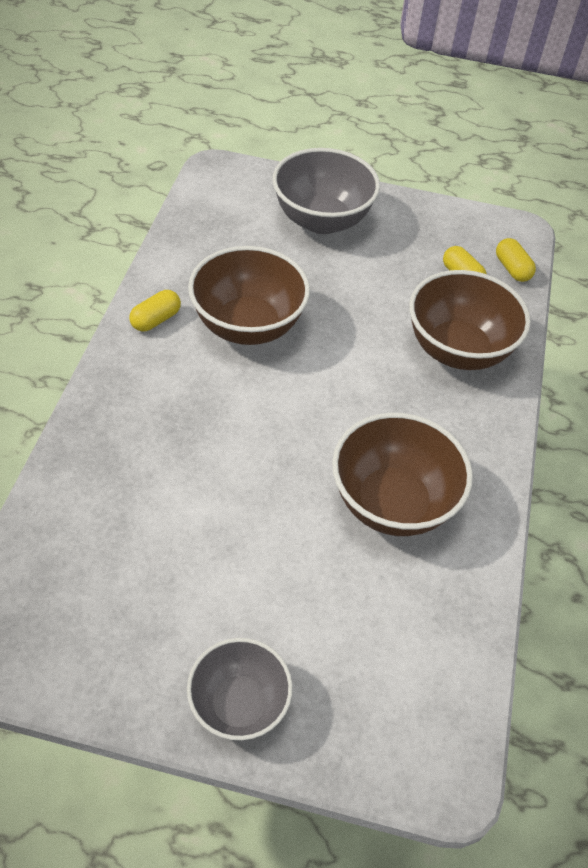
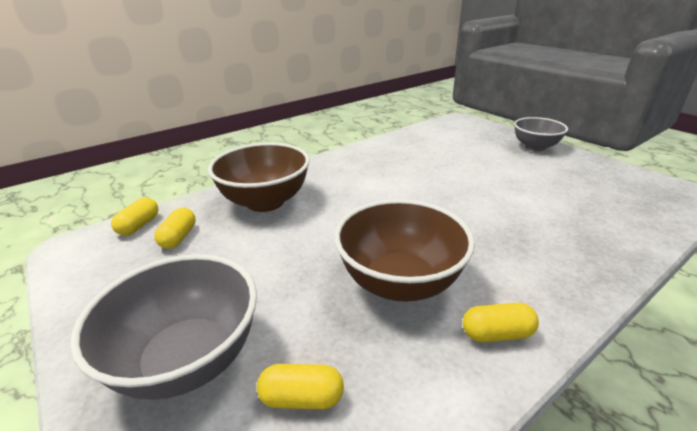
camera: 135 degrees left, 20 degrees down
(241, 235) = (302, 398): none -> yellow capsule
(392, 503) = (401, 166): brown bowl -> none

